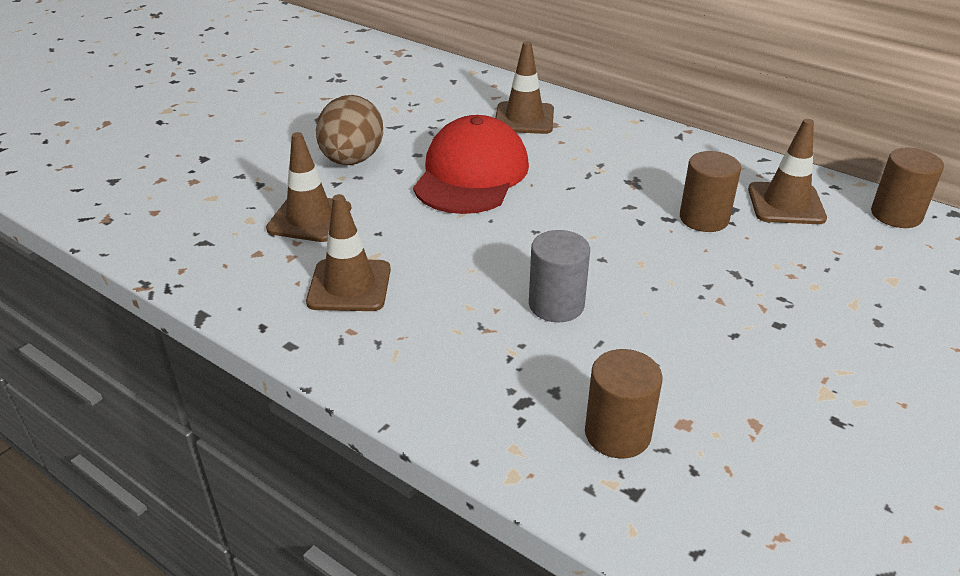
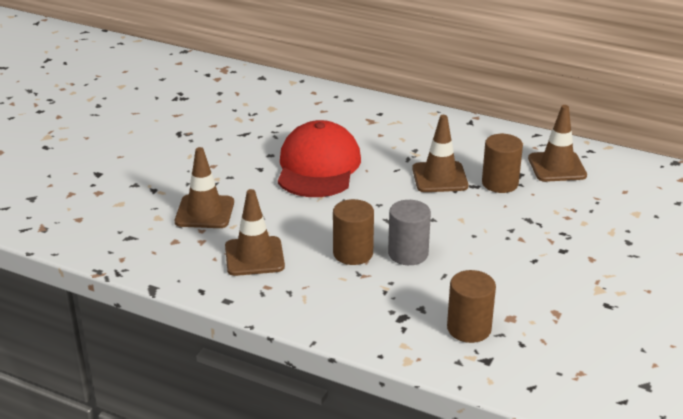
camera: 10 degrees left, 5 degrees down
(352, 160) = (220, 164): brown egg -> none
(524, 118) = (346, 118): brown traffic cone -> brown traffic cone (439, 177)
(896, 215) = (635, 167): brown cylinder -> brown cylinder (353, 253)

